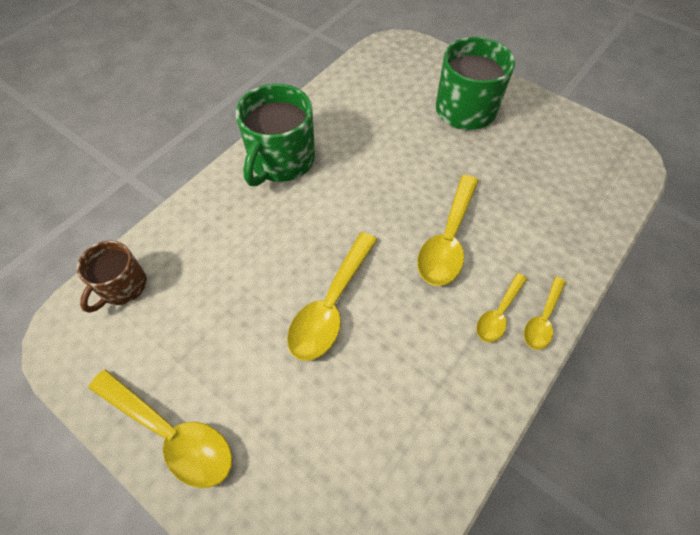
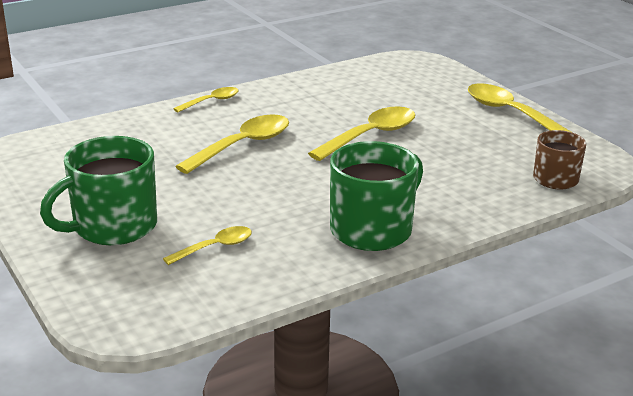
camera: 160 degrees left, 30 degrees down
(498, 314) = (241, 109): yellow spoon -> yellow spoon (215, 247)

